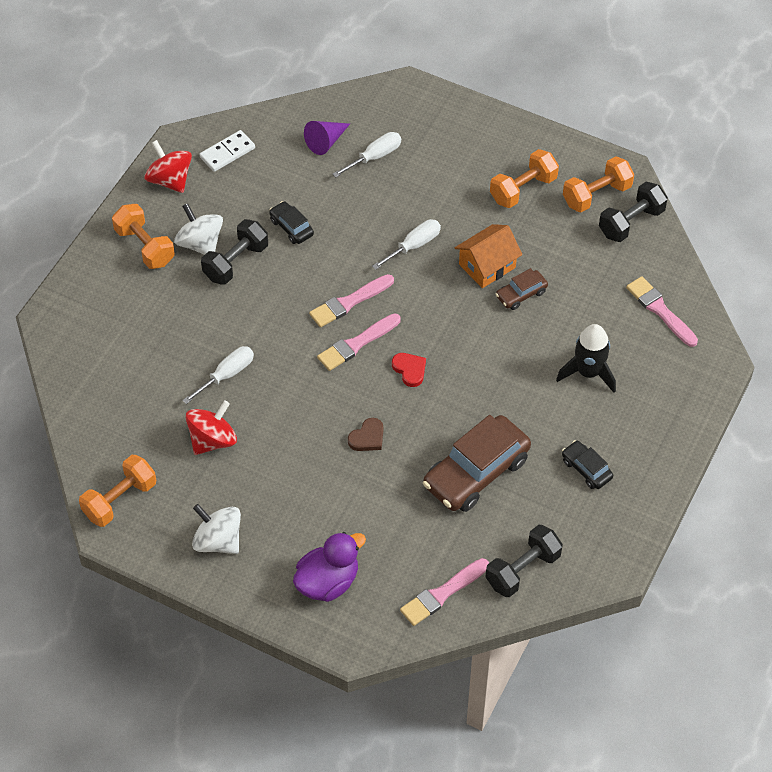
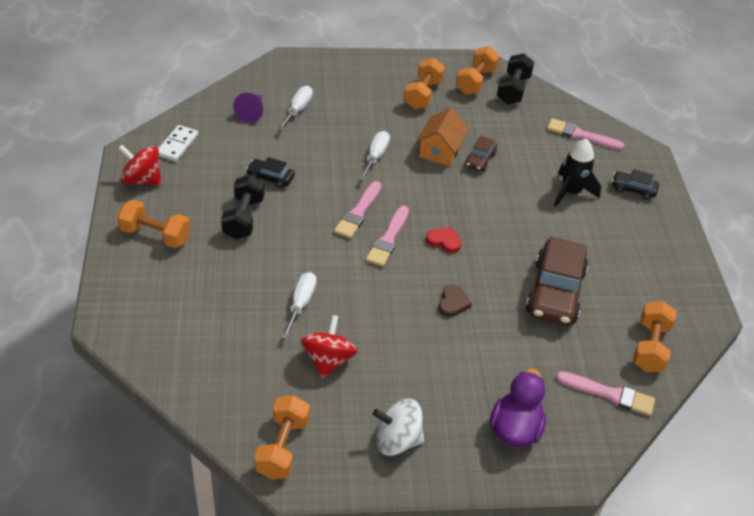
camera: 35 degrees left, 10 degrees down
(200, 243) = (203, 216): white spinning top -> none
(442, 594) = (609, 394): pink brush -> pink brush turned 90 degrees counterclockwise
(522, 569) = (650, 347): black dumbbell -> orange dumbbell
(586, 469) = (628, 256): black car -> black car (633, 189)

